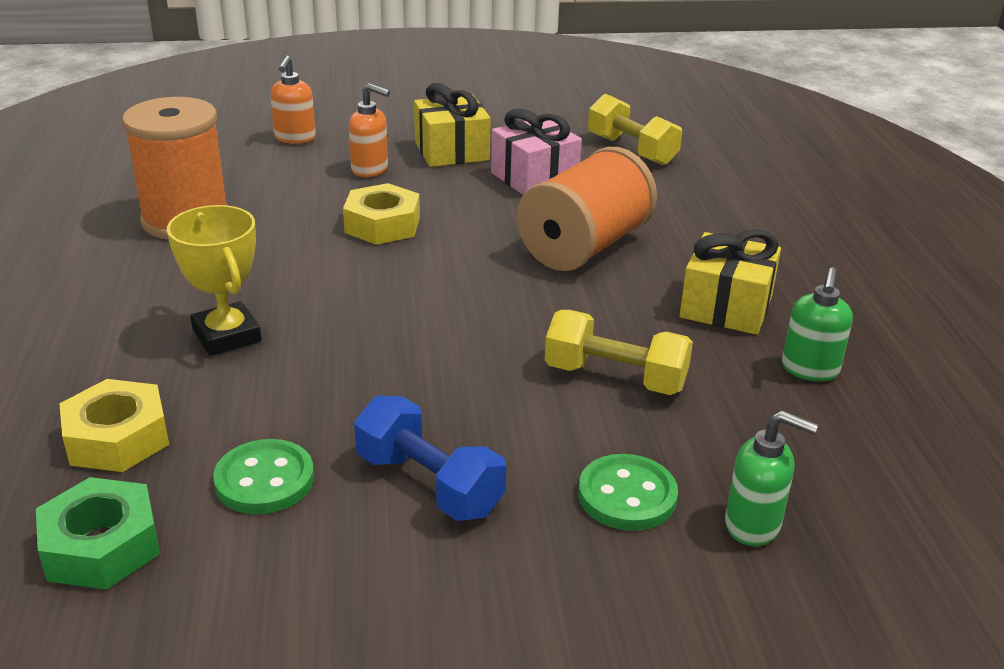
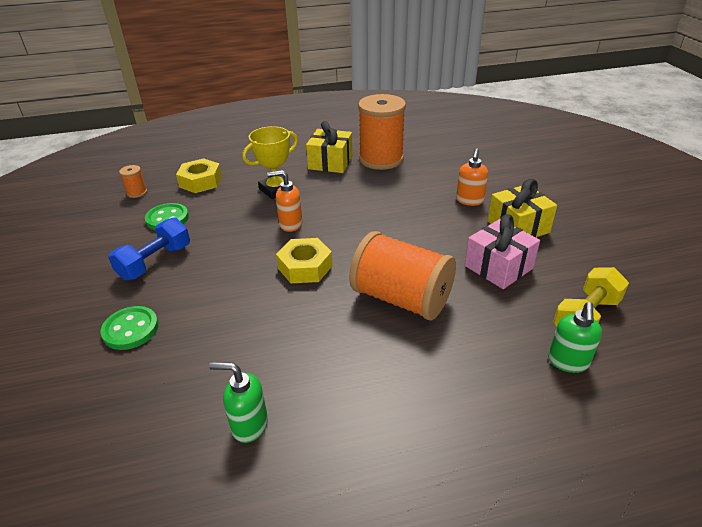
camera: 85 degrees right, 5 degrees up
(101, 546) = (137, 192): green nut -> orange spool
(295, 138) = (496, 170): orange soap dispenser -> orange soap dispenser (290, 224)
(382, 225) = (399, 215): yellow nut -> yellow nut (305, 267)
(615, 378) = (240, 320): yellow dumbbell -> none
(726, 307) = (333, 376): yellow gift -> yellow gift (330, 162)
(753, 525) = (92, 383): green soap dispenser -> green soap dispenser (568, 362)

